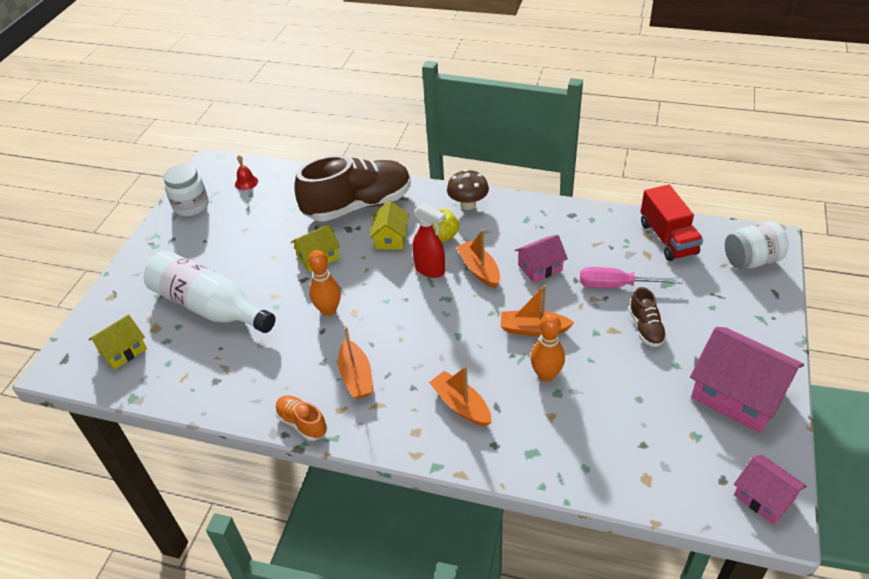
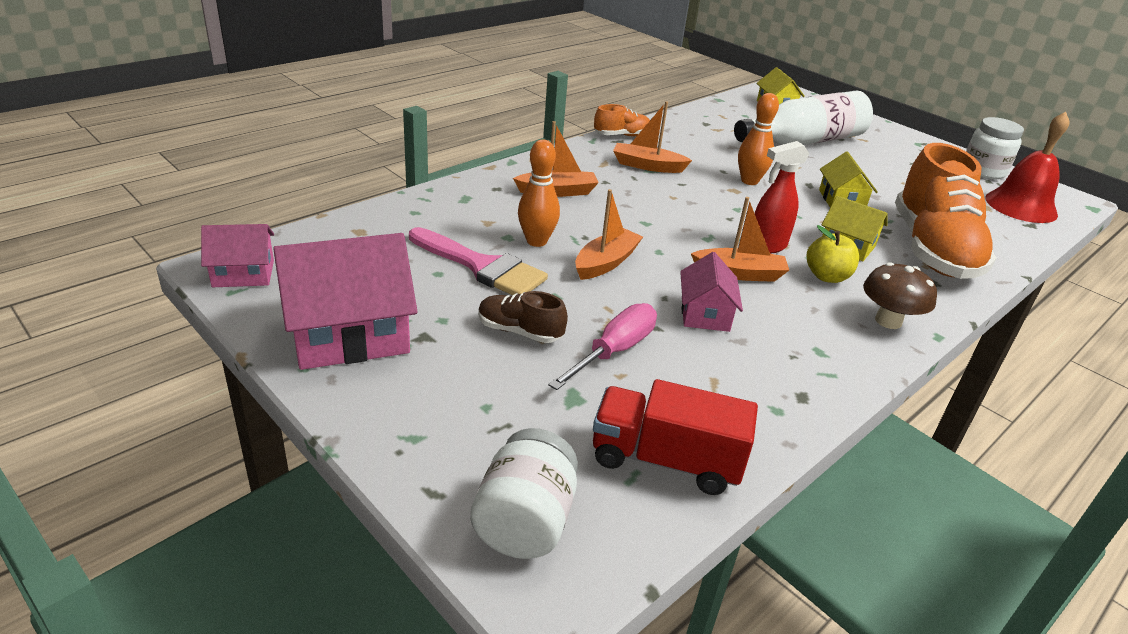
camera: 115 degrees right, 10 degrees down
(246, 182) = (1021, 206): red bell -> red bell, size x2.17
(358, 205) = (932, 250): brown shoe -> orange shoe
(607, 383) = (481, 266): none -> pink brush

